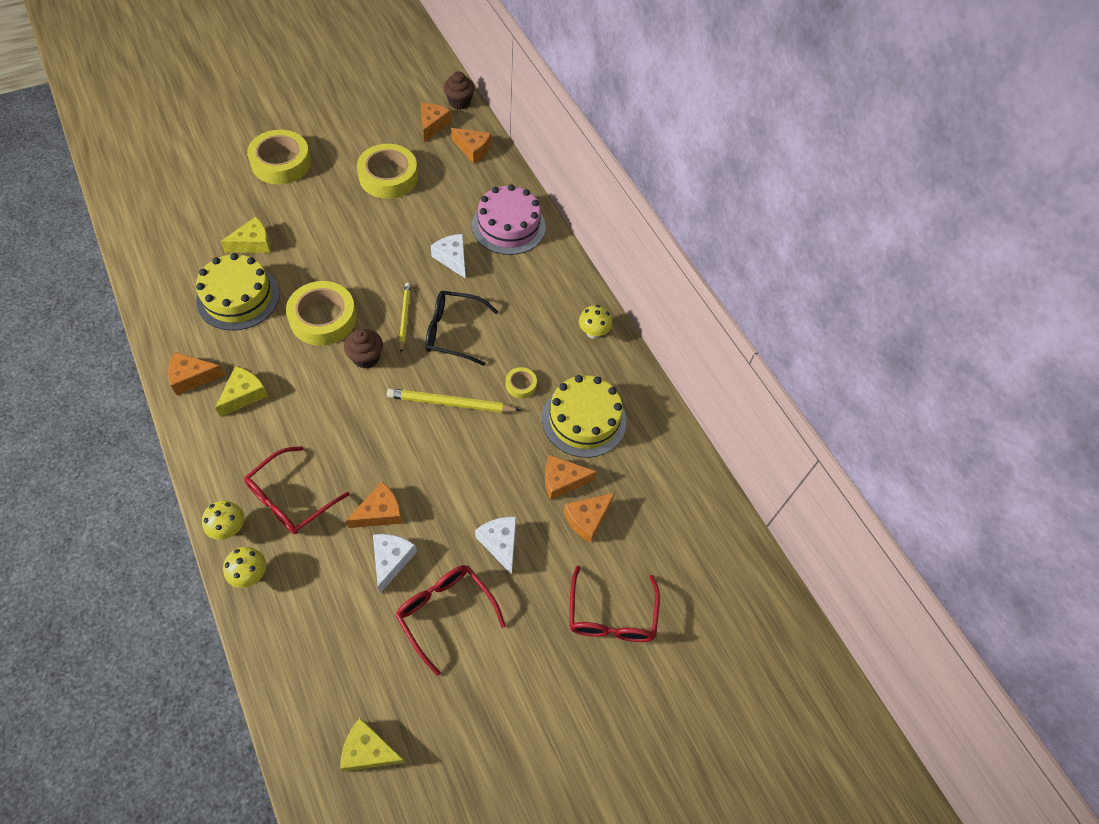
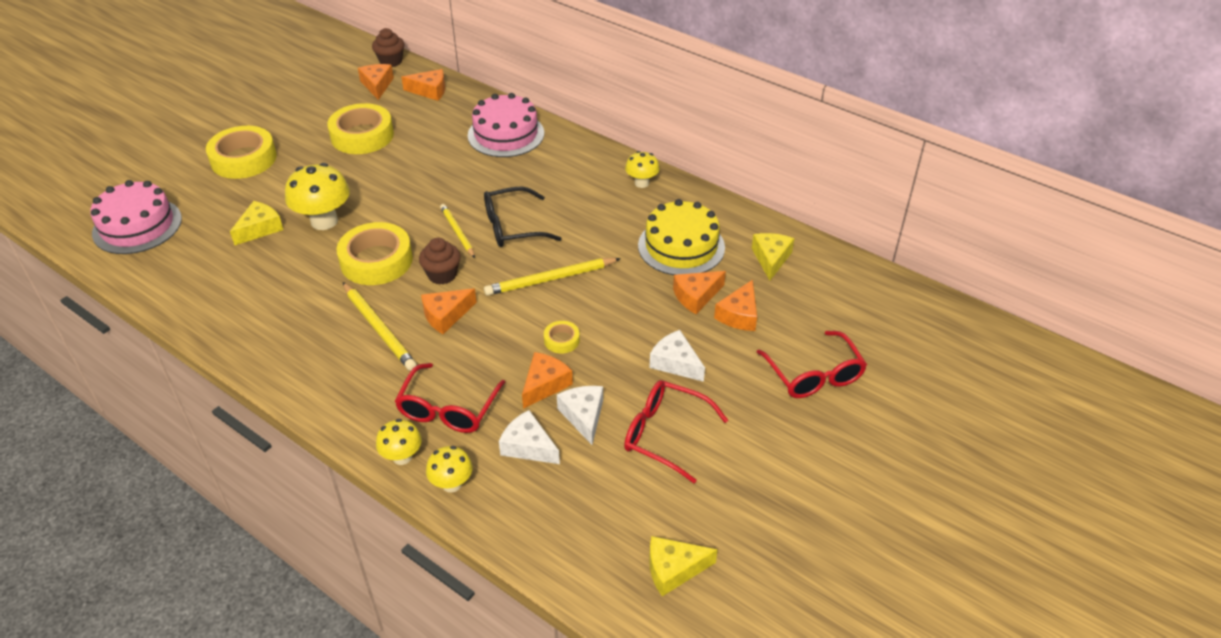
camera: 20 degrees left, 15 degrees down
(164, 199) = (137, 226): none -> pink cake
(192, 377) = (272, 353): orange cheese -> orange cheese (446, 315)
(238, 297) = (275, 275): yellow cake -> none
(244, 395) = (338, 347): yellow cheese -> yellow cheese (771, 259)
(285, 390) = (378, 328): none -> yellow pencil
(306, 258) = (324, 221): none -> yellow mushroom
(452, 258) = (470, 174): white cheese -> white cheese (528, 446)
(521, 385) = (605, 242): yellow tape -> yellow tape (561, 340)

